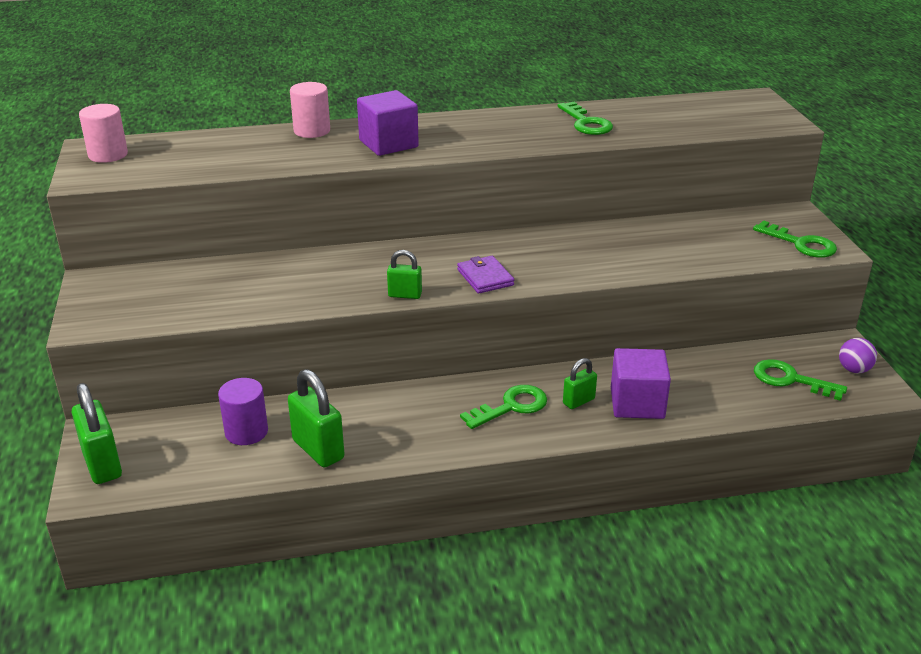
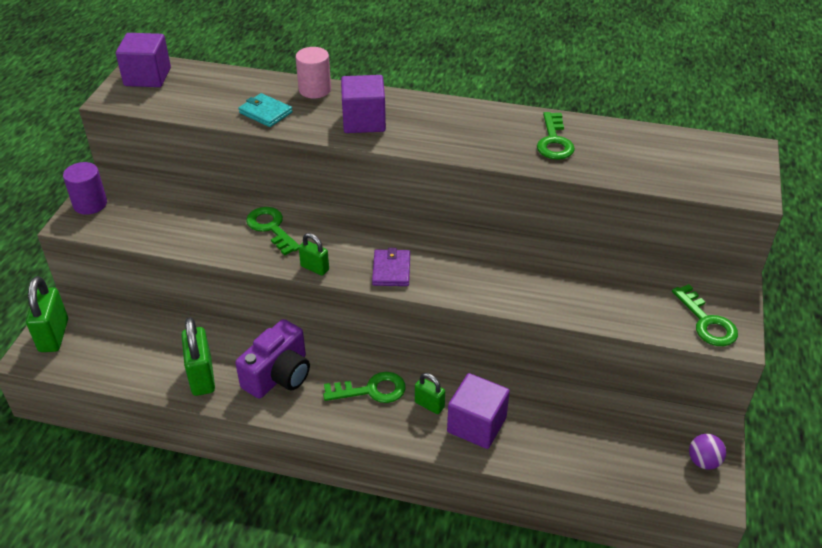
camera: 25 degrees right, 10 degrees up
(108, 155) = (147, 77): pink cylinder -> purple cube
(246, 432) = (163, 342): purple cylinder -> purple cylinder (90, 204)
(276, 157) = (265, 112): none -> turquoise wallet
(403, 423) = (279, 375): none -> purple camera
(578, 401) = (429, 405): green padlock -> green padlock turned 45 degrees clockwise
(790, 379) = (633, 450): green key -> green key (271, 228)

